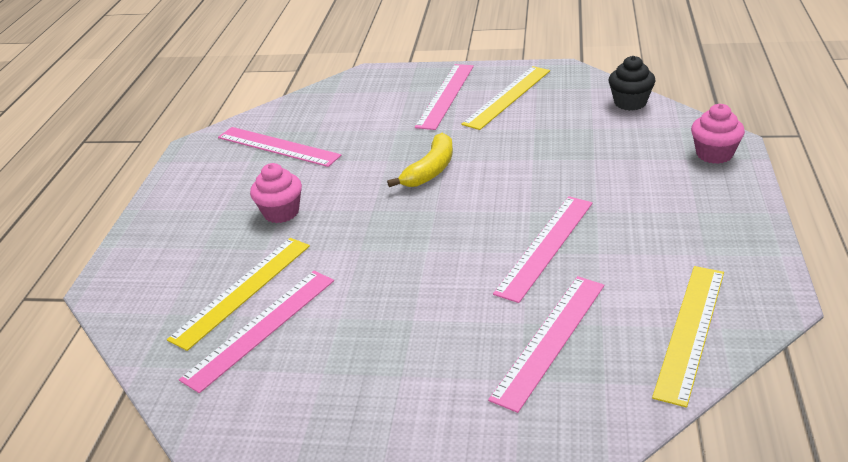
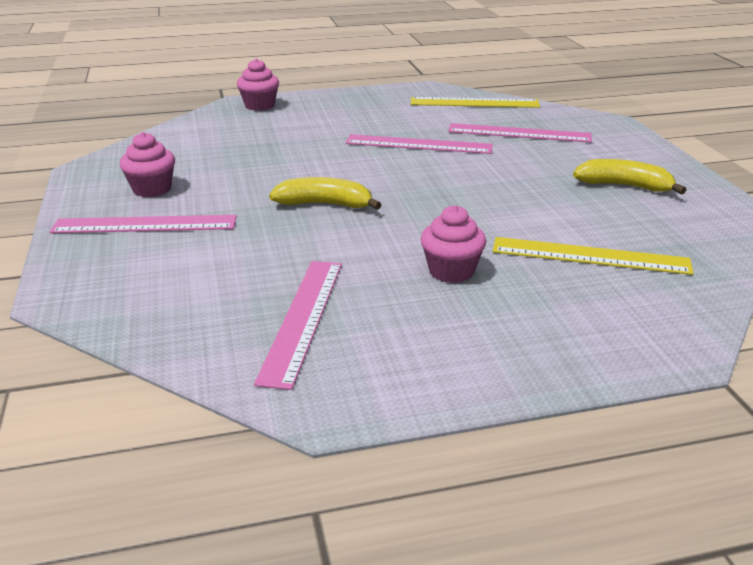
camera: 115 degrees left, 5 degrees down
(261, 328) = (623, 232): pink ruler -> none
(348, 374) = (624, 186): none -> yellow banana
(507, 97) = (152, 189): yellow ruler -> pink cupcake
(630, 102) = (169, 136): black cupcake -> none

